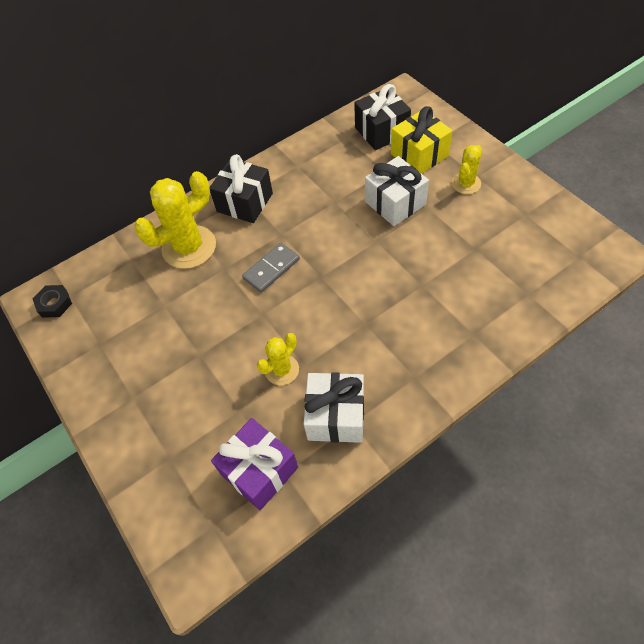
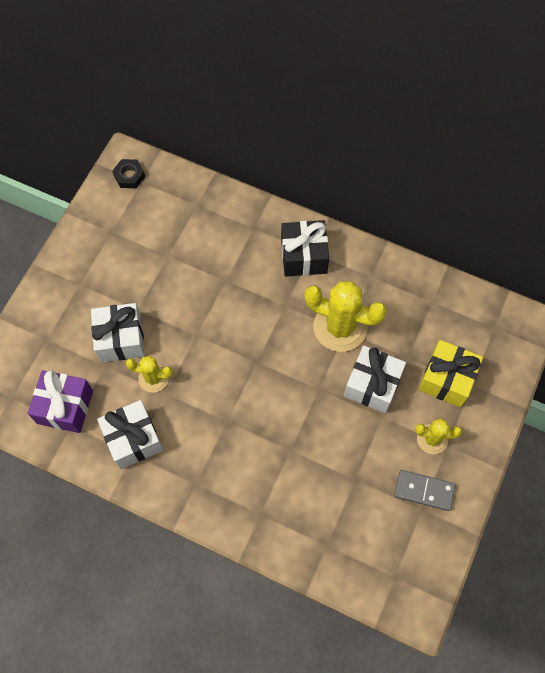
camera: 55 degrees right, 10 degrees up
(189, 247) = (232, 240): yellow cactus -> yellow cactus (340, 327)
(220, 383) = (121, 339): none -> white gift
(271, 269) = (244, 318): grey domino -> grey domino (424, 491)
(381, 131) = (459, 330): black gift -> none

